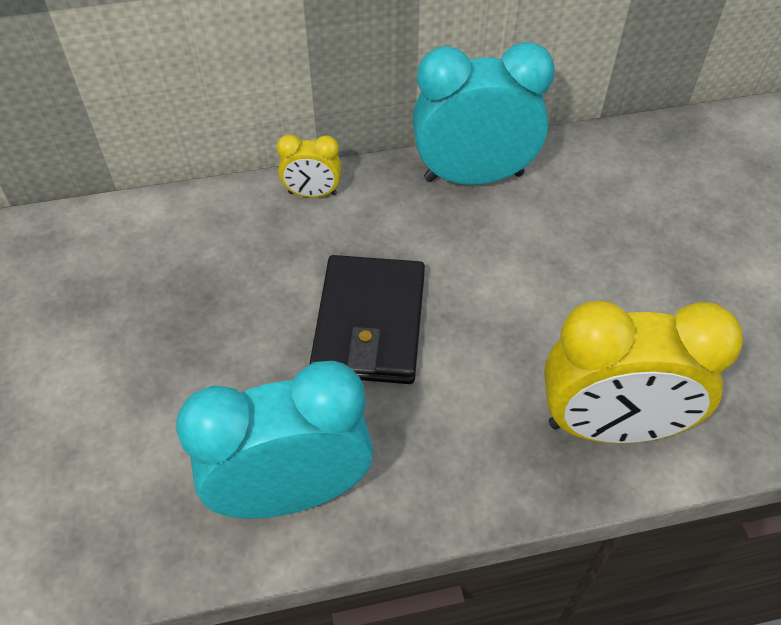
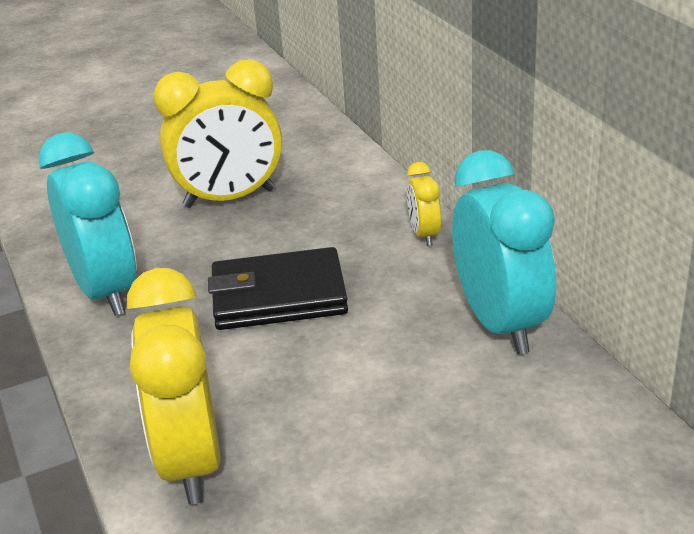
camera: 80 degrees right, 20 degrees down
(143, 344) = (229, 198): none -> yellow clock

